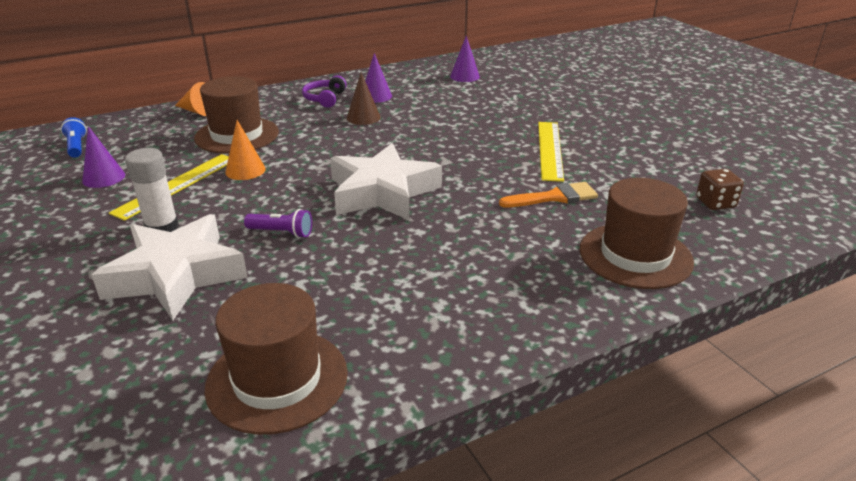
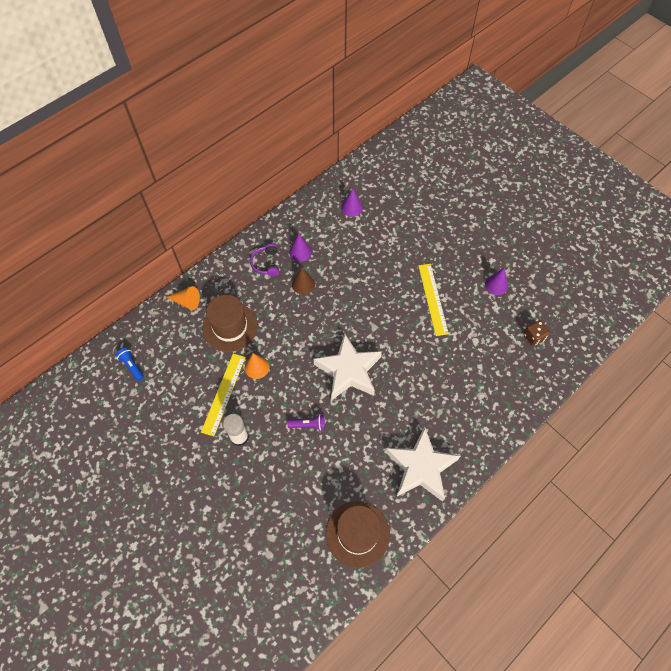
camera: 15 degrees left, 30 degrees up
(104, 178) = (173, 397): purple cone -> purple cone (496, 285)
(176, 275) = (271, 475): white star -> white star (420, 467)
(554, 197) = (446, 352): orange brush -> none
(635, 255) = (498, 398): brown hat -> none

